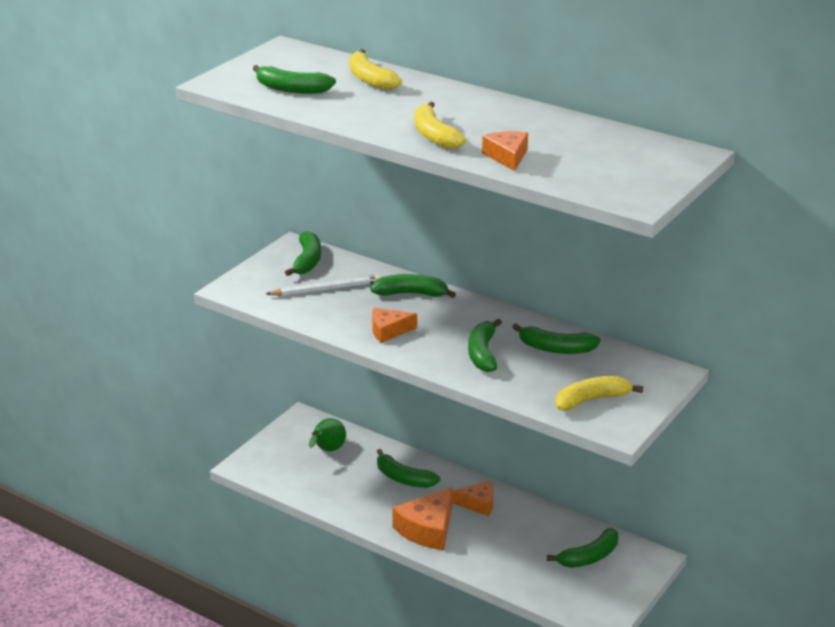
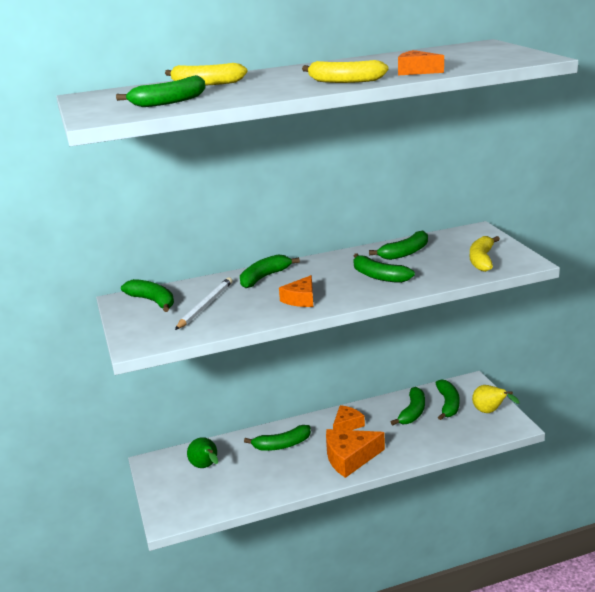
camera: 50 degrees left, 5 degrees down
(427, 529) = (350, 458): orange cheese -> orange cheese turned 90 degrees clockwise
(547, 538) = (412, 412): none -> green banana
(608, 592) = (490, 412): none -> yellow pear

